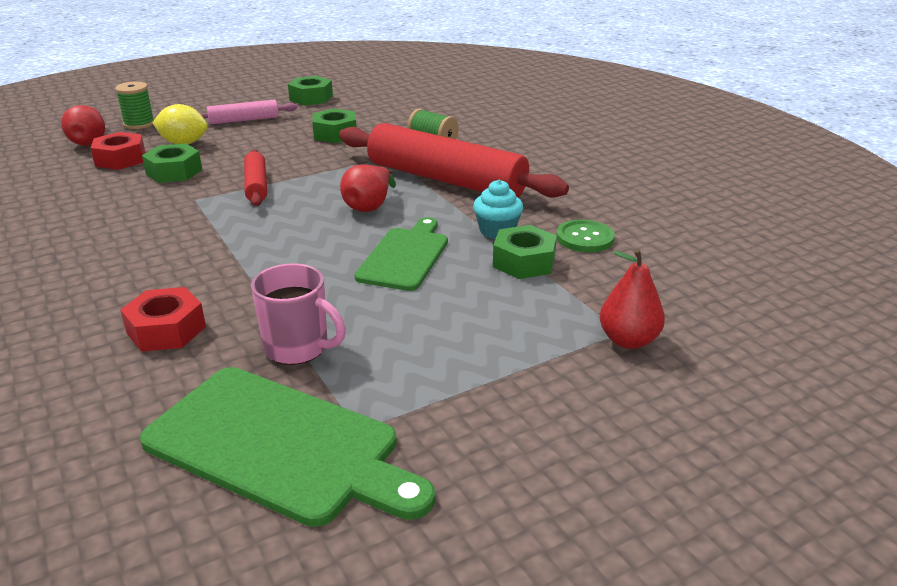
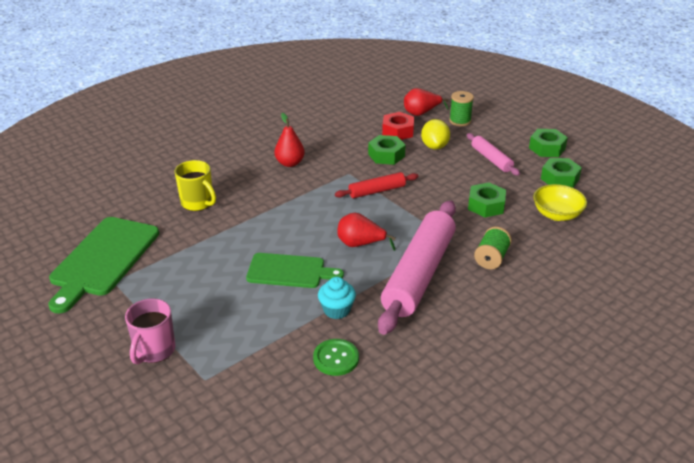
camera: 80 degrees right, 5 degrees up
(166, 330) = (198, 203): red nut -> yellow mug
(298, 348) = (182, 248): pink mug -> pink mug (154, 350)
(373, 108) = (557, 214): none -> yellow bowl
(445, 180) = (418, 274): red rolling pin -> pink rolling pin
(524, 262) = (292, 327): green nut -> green nut (547, 148)
(628, 340) = (194, 382): red pear -> red pear (290, 163)

